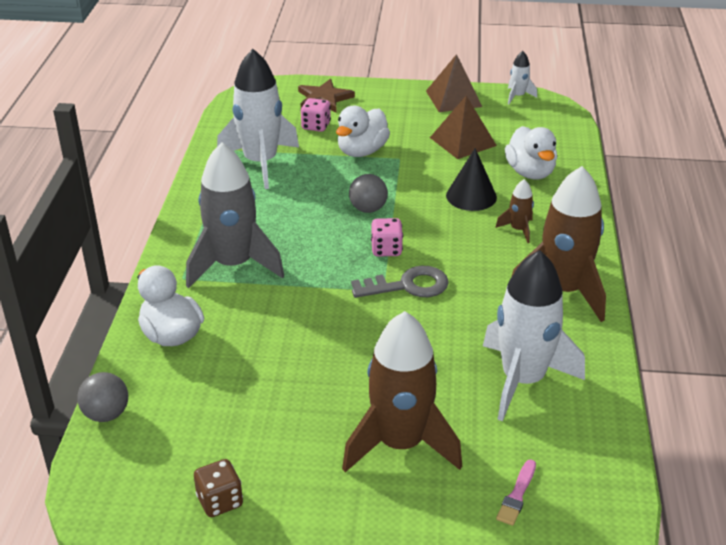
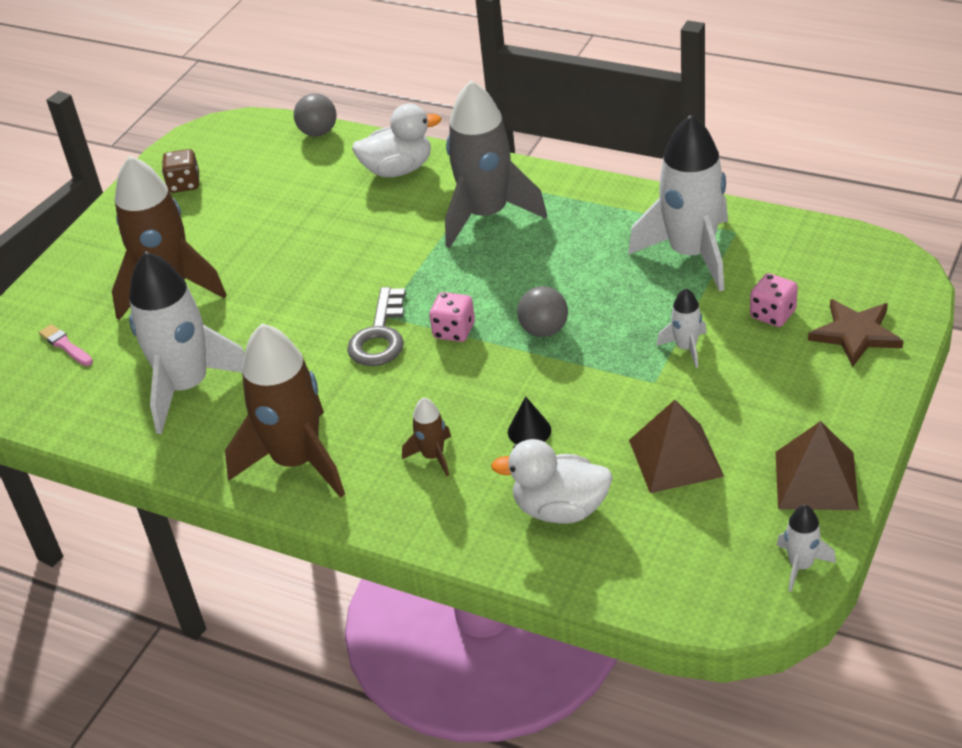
camera: 115 degrees right, 5 degrees up
(362, 151) = (686, 348): white duck -> white rocket
(471, 196) = (529, 431): black cone -> black cone, size x0.61

